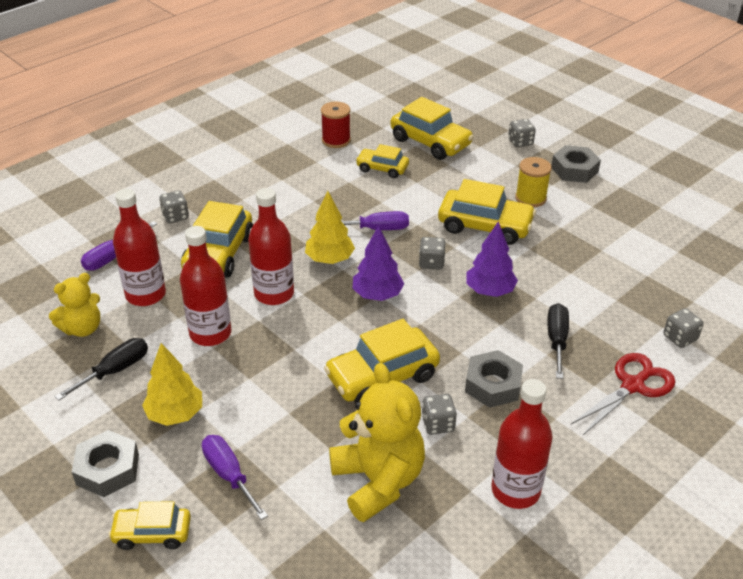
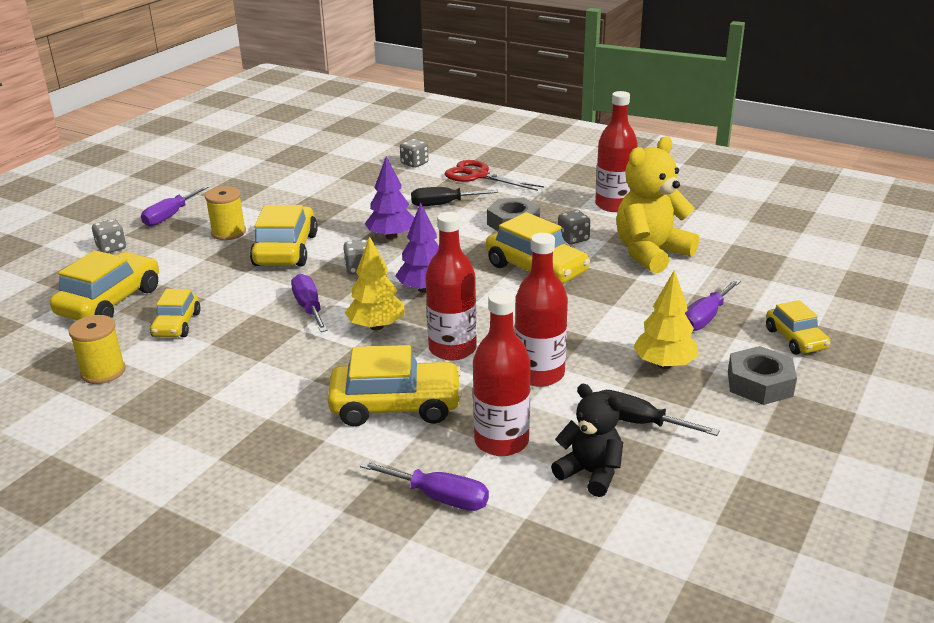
camera: 105 degrees left, 10 degrees down
(82, 328) = (590, 473): yellow teddy bear -> black teddy bear
(175, 216) = (324, 467): grey dice -> none
(336, 140) = (103, 372): red spool -> yellow spool
(574, 170) = (170, 216): grey nut -> purple screwdriver

